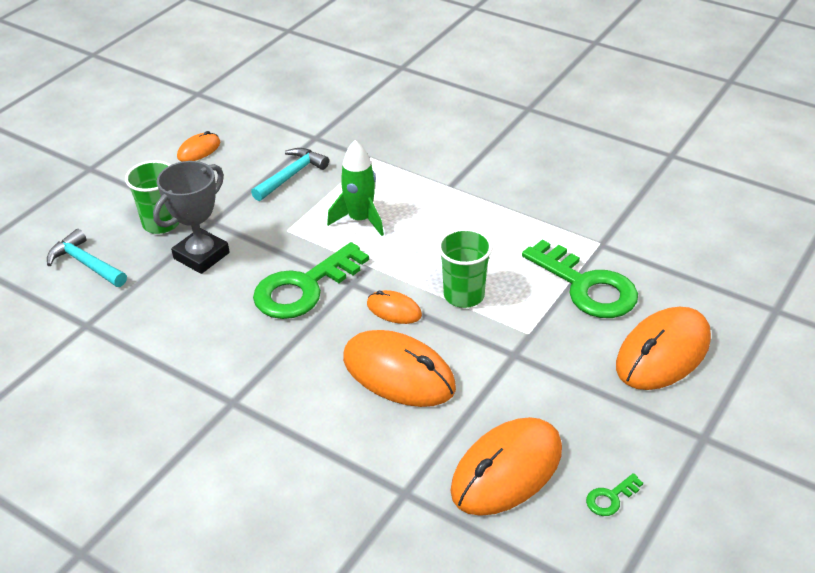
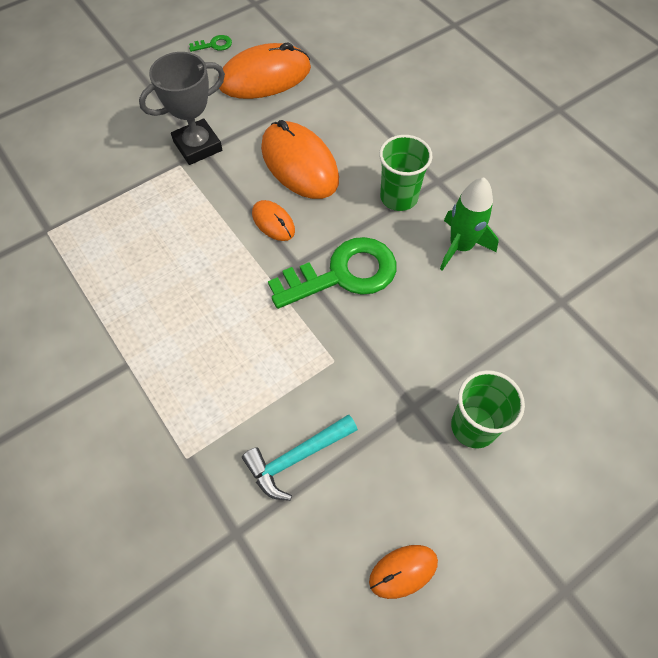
camera: 160 degrees left, 20 degrees up
(86, 264) = (564, 389): turquoise hammer -> none
(201, 256) = (435, 355): grey trophy -> grey trophy (197, 146)
(360, 220) = (250, 347): green rocket -> green rocket (460, 246)
(464, 295) = (205, 216): green cup -> green cup (399, 197)
(586, 286) = (99, 190): green key -> none
(663, 352) = (96, 118): orange mouse -> none

